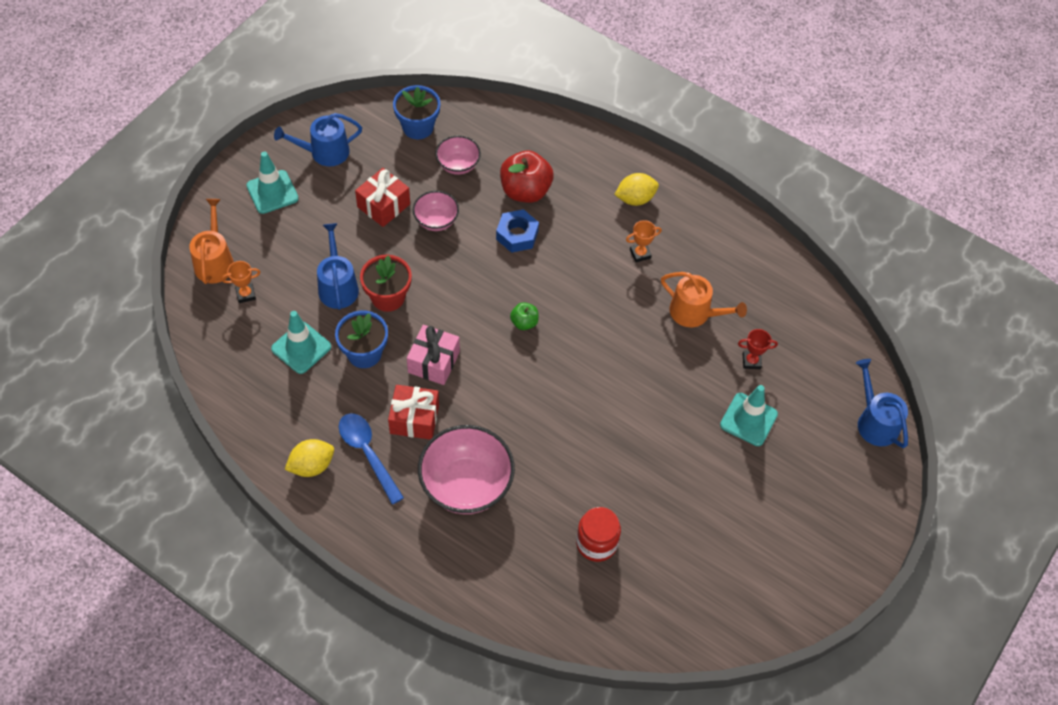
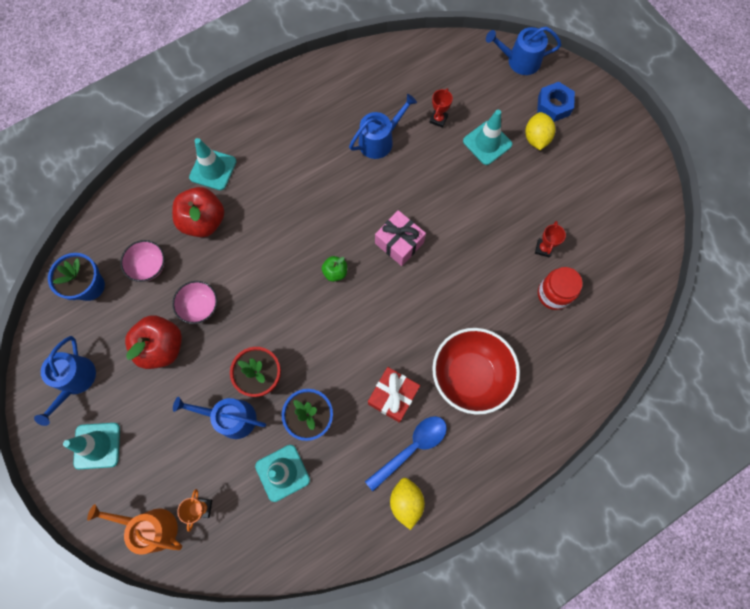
camera: 65 degrees left, 15 degrees up
(367, 453) = (411, 448): blue spoon -> blue spoon turned 150 degrees clockwise
(383, 205) = (162, 347): red gift -> red apple
(433, 362) = (344, 360): pink gift -> pink gift (399, 243)
(466, 485) = (470, 375): pink bowl -> red bowl
(517, 235) = (246, 245): blue nut -> blue nut (554, 105)
(584, 178) = (213, 169): none -> turquoise traffic cone
(635, 199) = (252, 139): yellow lemon -> yellow lemon (536, 138)
(640, 254) = (307, 157): orange trophy -> none
(646, 517) = (543, 248): none -> red trophy
(694, 313) = (379, 140): orange watering can -> blue watering can

